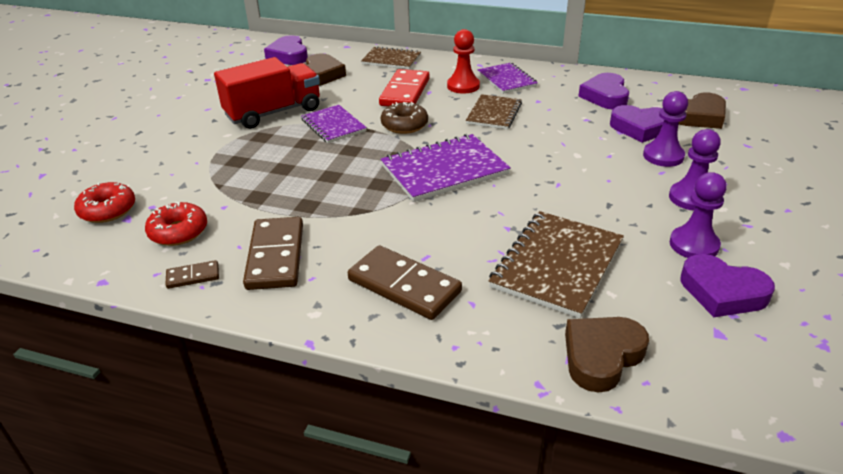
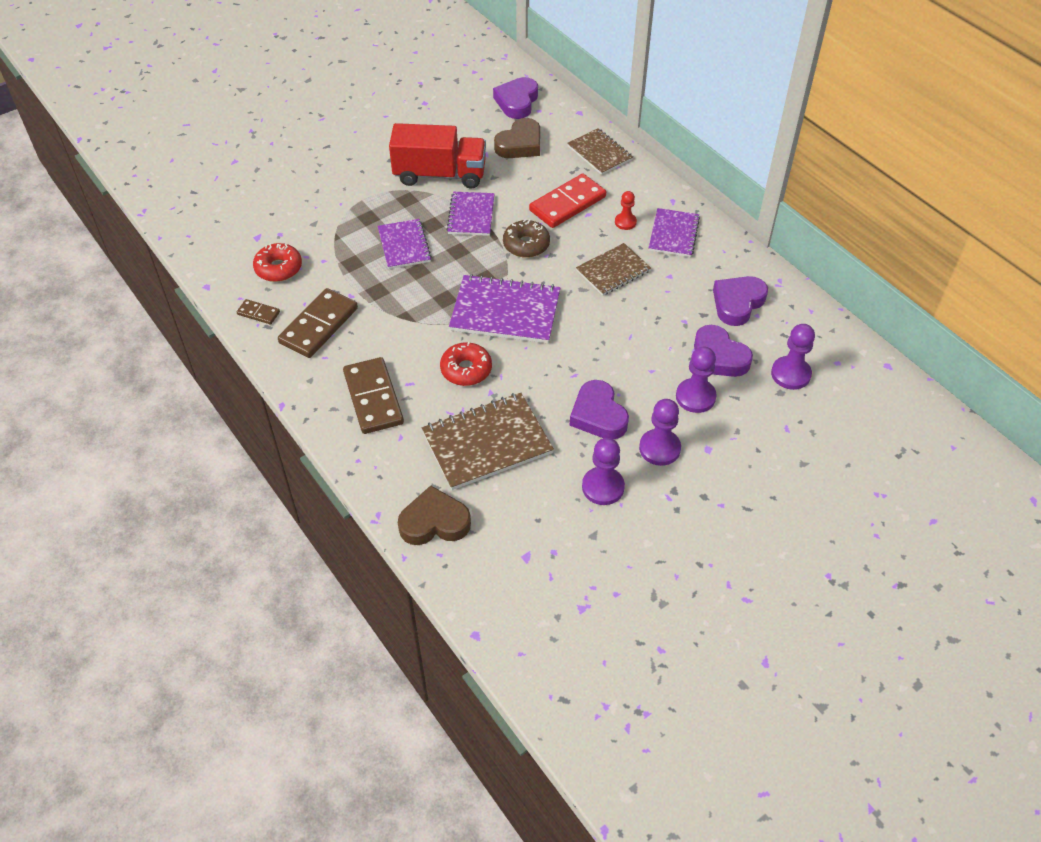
camera: 35 degrees right, 15 degrees up
(108, 210) = (251, 222): red donut -> red donut (466, 370)
(295, 165) = (404, 245): none -> purple notebook
(463, 86) = (625, 222): red pawn -> red pawn, size x0.62
(699, 116) = (790, 374): brown heart -> purple pawn
(722, 292) = (570, 532): purple heart -> purple heart (598, 415)

